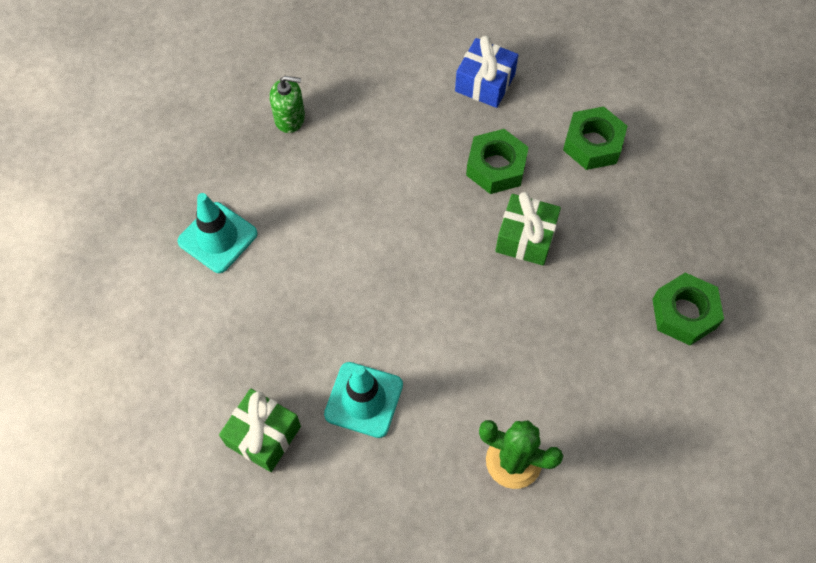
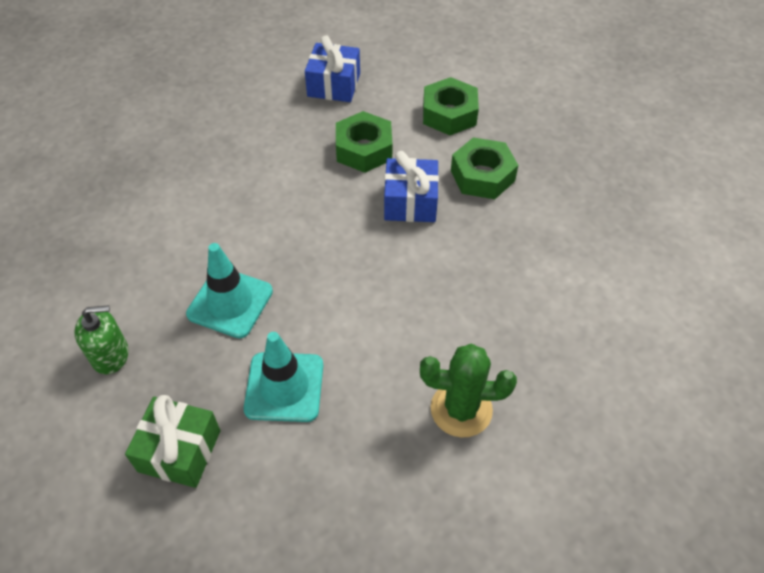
camera: 15 degrees left, 10 degrees down
(217, 237) = (92, 267): turquoise traffic cone -> turquoise traffic cone (230, 302)
(290, 118) = (148, 147): green soap dispenser -> green soap dispenser (110, 355)
(525, 238) = (410, 202): green gift -> blue gift
(684, 313) = (583, 234): green nut -> green nut (482, 176)

